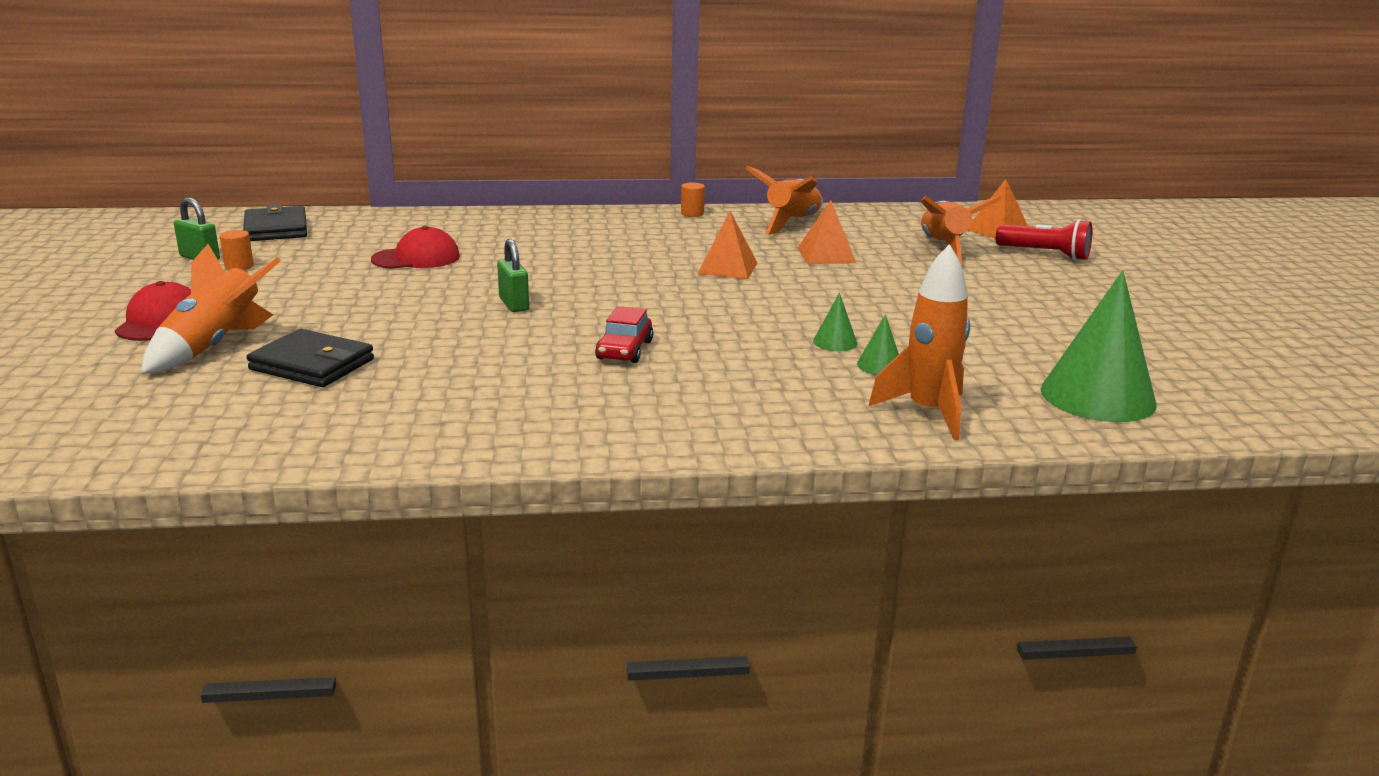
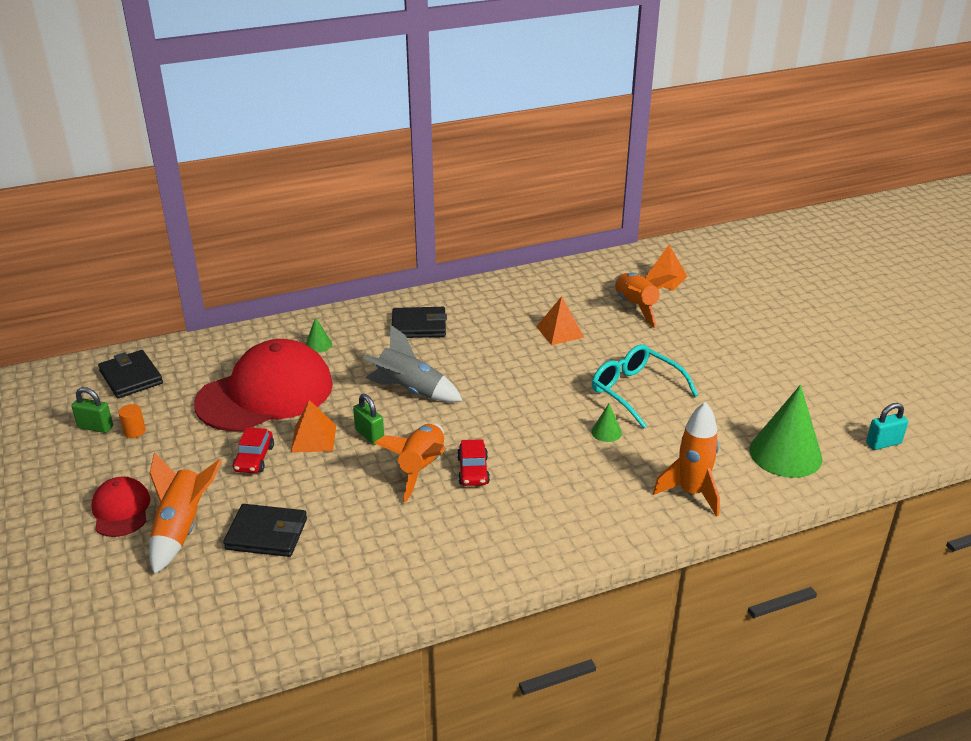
camera: 15 degrees left, 10 degrees up
(356, 304) = (254, 458): none -> red car
(416, 258) = (265, 393): red cap -> red cap, size x2.09
(596, 277) = (411, 390): none -> grey rocket
(646, 231) = (419, 326): none -> black wallet
(692, 214) = (441, 296): orange cylinder -> none
(727, 268) = (498, 361): orange pyramid -> orange pyramid (313, 438)
(792, 223) = (519, 295): orange rocket -> orange rocket (421, 468)
(880, 365) = (644, 451): green cone -> green cone (318, 344)
(899, 314) = (635, 391): none -> turquoise glasses
(1045, 254) = (705, 302): red flashlight -> none
(1266, 408) = (883, 443): none -> turquoise padlock

